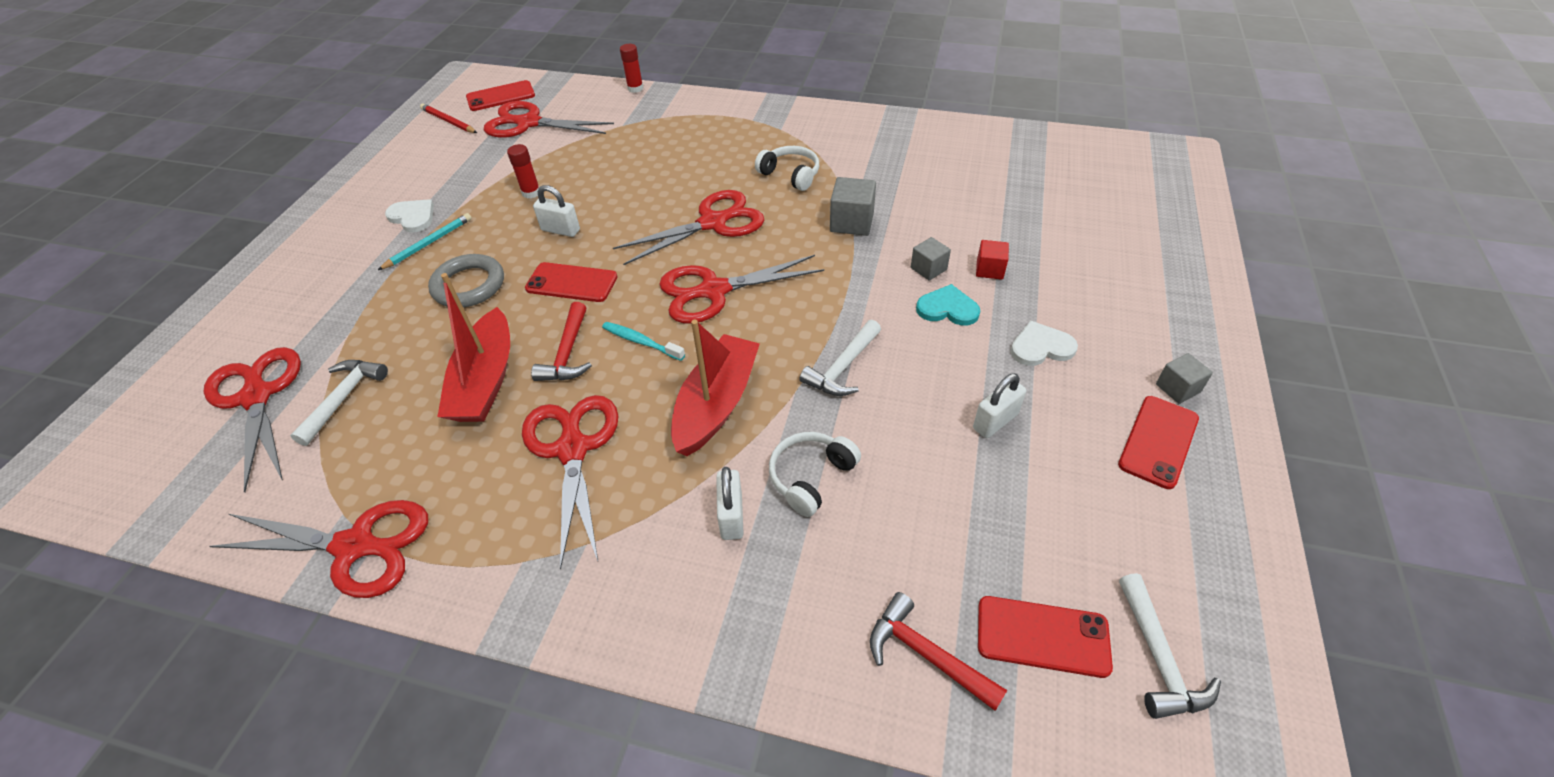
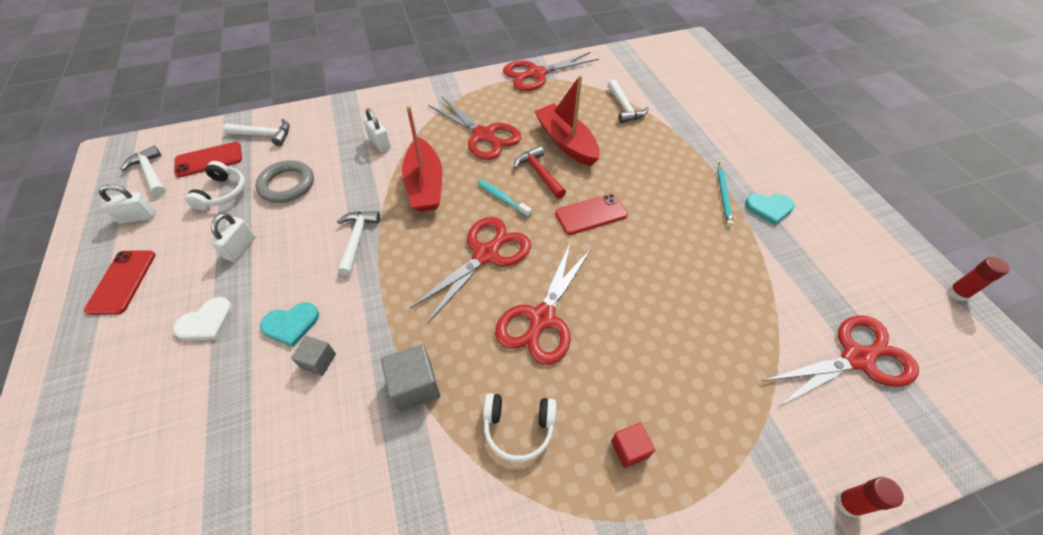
camera: 145 degrees right, 5 degrees up
(257, 395) = (666, 92): red scissors -> none
(413, 217) = (769, 208): white heart -> turquoise heart
(448, 121) = (926, 317): red pencil -> none
(469, 285) = (652, 182): grey ring -> grey ring (287, 185)
(501, 96) = (951, 386): red phone -> none
(531, 193) = (723, 273): red glue stick -> red glue stick (957, 293)
(560, 230) = (652, 250): white padlock -> white padlock (137, 217)
(641, 342) = (502, 198): turquoise toothbrush -> turquoise toothbrush turned 135 degrees counterclockwise
(811, 477) = (347, 174): white headphones -> white headphones (222, 193)
(926, 654) = (264, 135): red hammer -> white hammer
(989, 270) = (258, 388): red cube -> red cube (629, 449)
(1177, 388) = (93, 332): grey cube -> none

